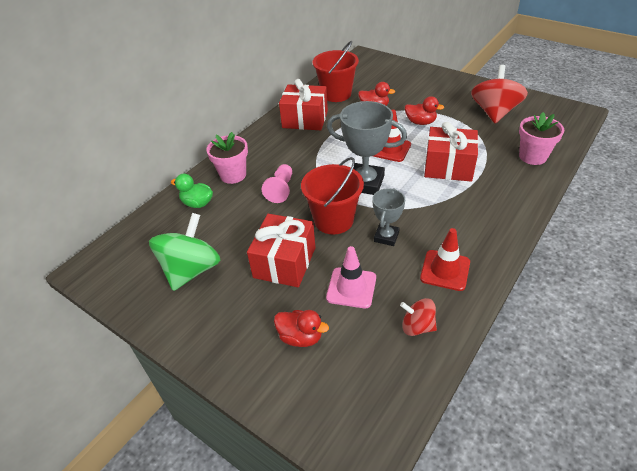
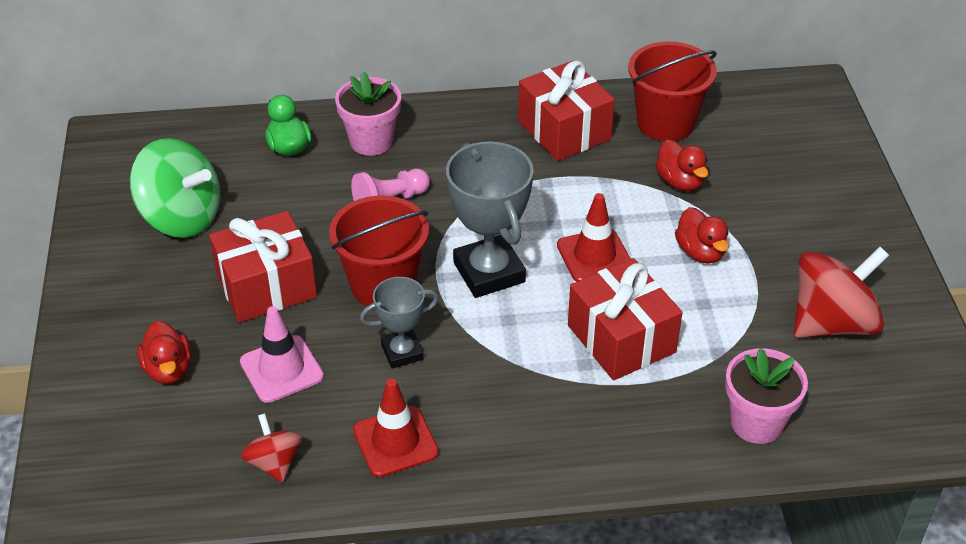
camera: 45 degrees right, 0 degrees up
(191, 270) = (181, 217): green spinning top -> green spinning top turned 45 degrees clockwise

